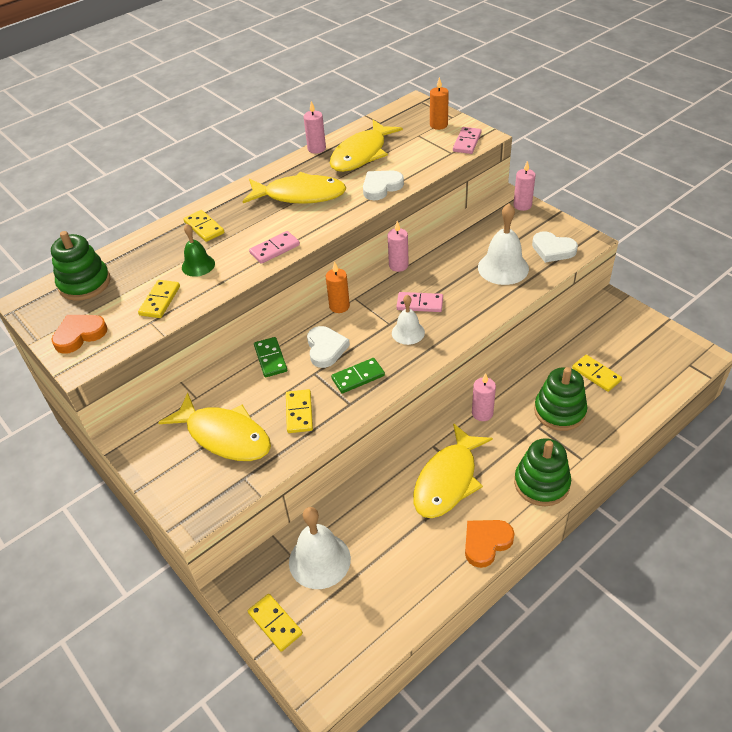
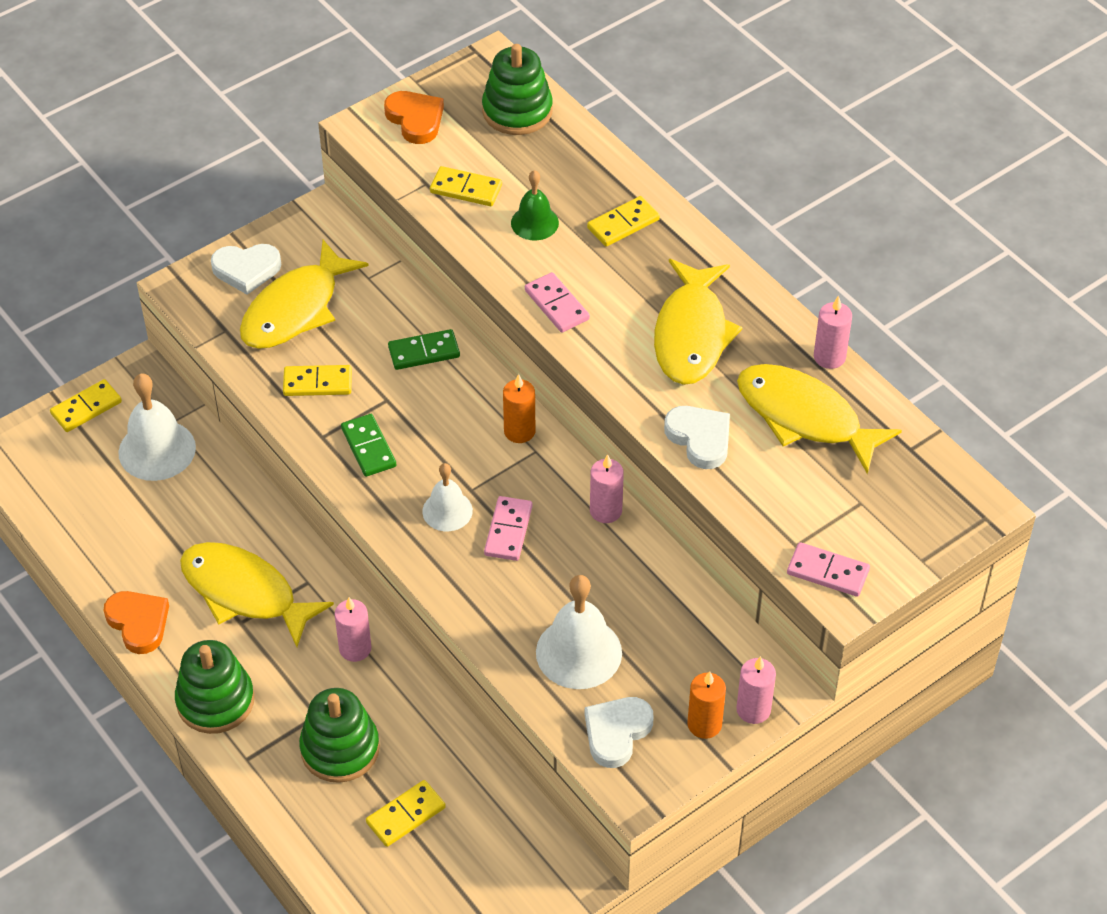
camera: 90 degrees right, 5 degrees up
(326, 349) = (431, 413): white heart -> white heart (246, 270)
(438, 125) = (893, 536): orange candle -> orange candle (704, 724)

